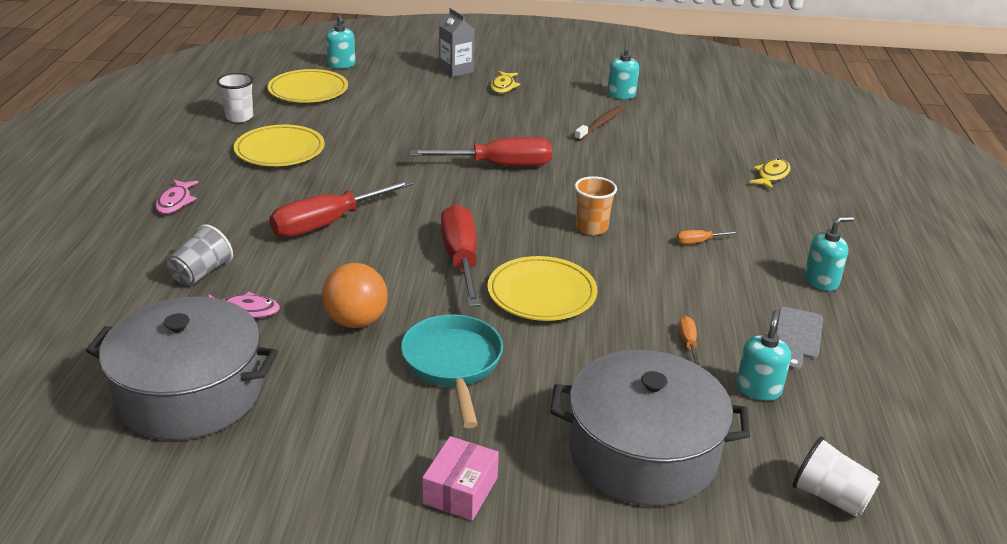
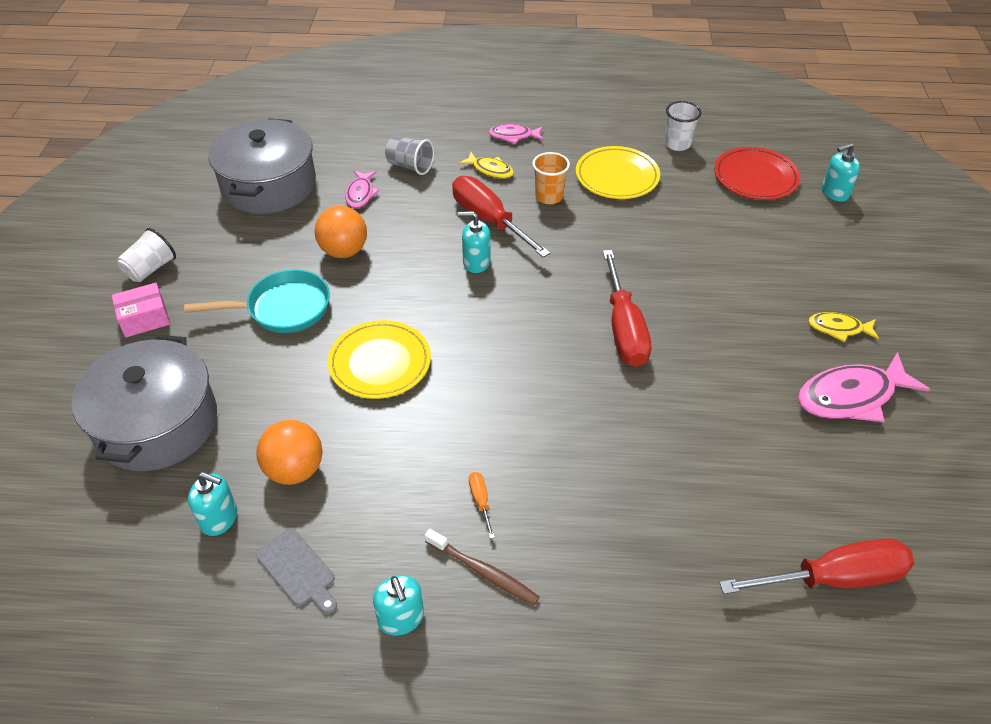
camera: 90 degrees right, 15 degrees up
(308, 90) = (755, 177): yellow plate -> red plate
(456, 70) = (867, 284): grey carton -> none
(460, 490) = (144, 318): pink box -> pink box turned 45 degrees counterclockwise
(461, 260) = (434, 307): red screwdriver -> red screwdriver (833, 578)
(571, 93) = (851, 397): none -> pink fish
(591, 228) = (501, 404): orange cup -> orange cup (549, 196)
(600, 124) = (762, 424): brown toothbrush -> brown toothbrush (483, 572)
(621, 95) = (868, 452): turquoise soap dispenser -> turquoise soap dispenser (476, 262)
(688, 343) = (295, 470): orange screwdriver -> orange ball
(772, 175) = (664, 612): yellow fish -> yellow fish (490, 170)
(797, 336) = (298, 570): grey cutting board -> grey cutting board turned 150 degrees counterclockwise
(830, 496) = (73, 549): white cup -> white cup (150, 269)

